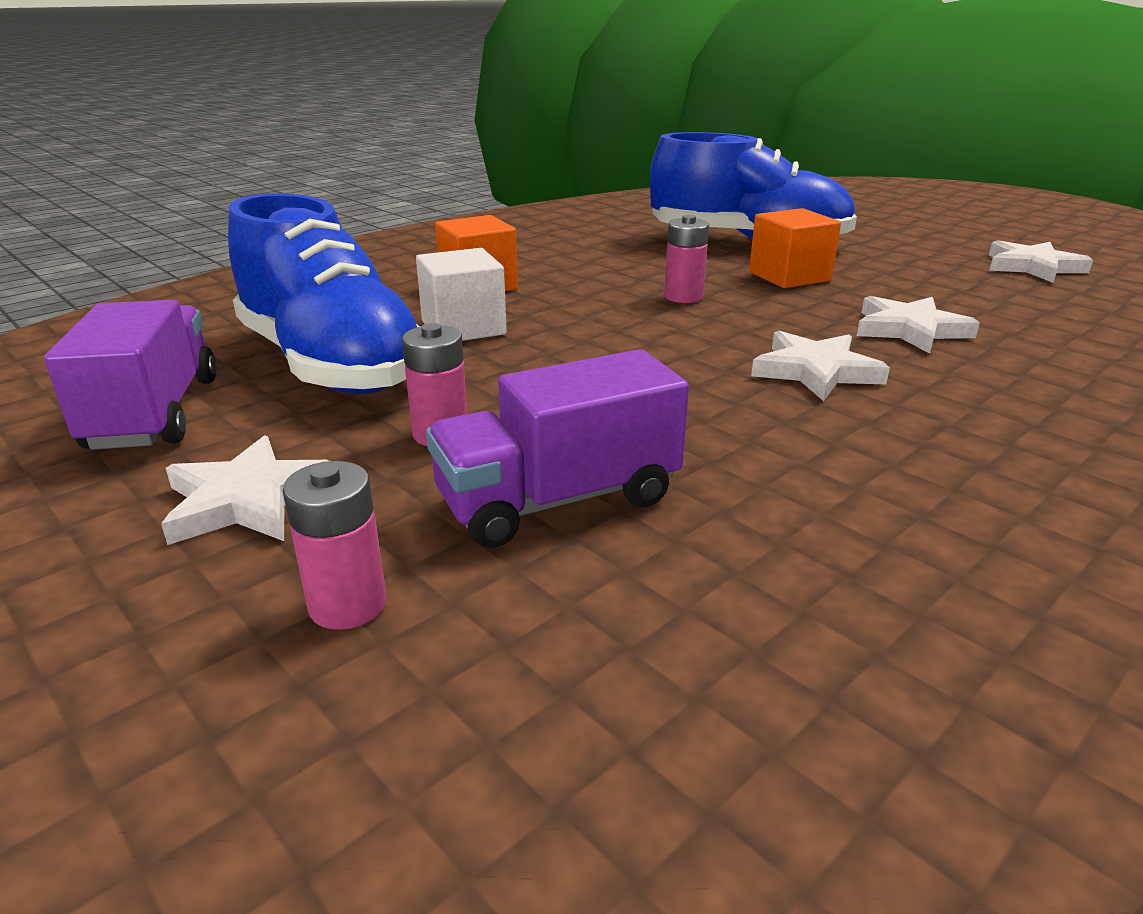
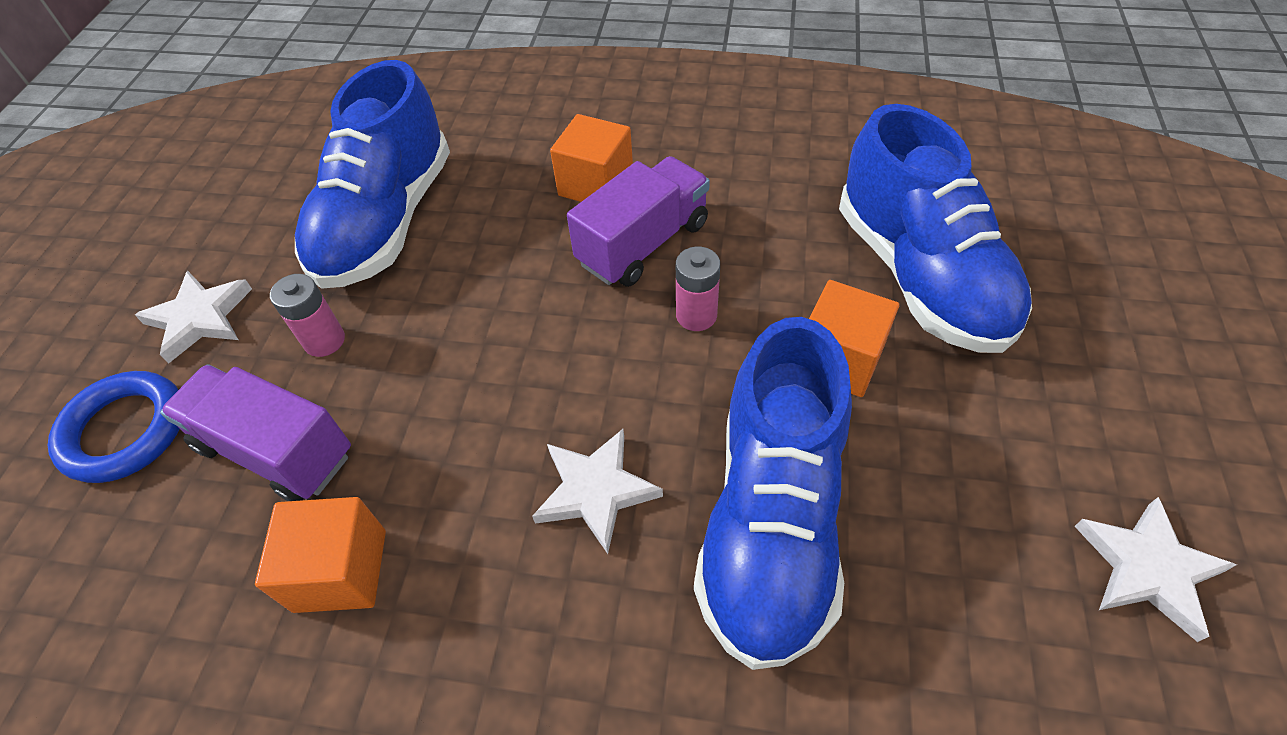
camera: 55 degrees right, 25 degrees up
(155, 413) = (269, 205): purple truck -> purple truck (643, 244)
(347, 605) = (125, 431): pink battery -> blue ring
(463, 328) = (502, 235): white cube -> none
(779, 502) = (340, 570): none -> orange cube
(909, 330) = (771, 521): white star -> blue shoe

